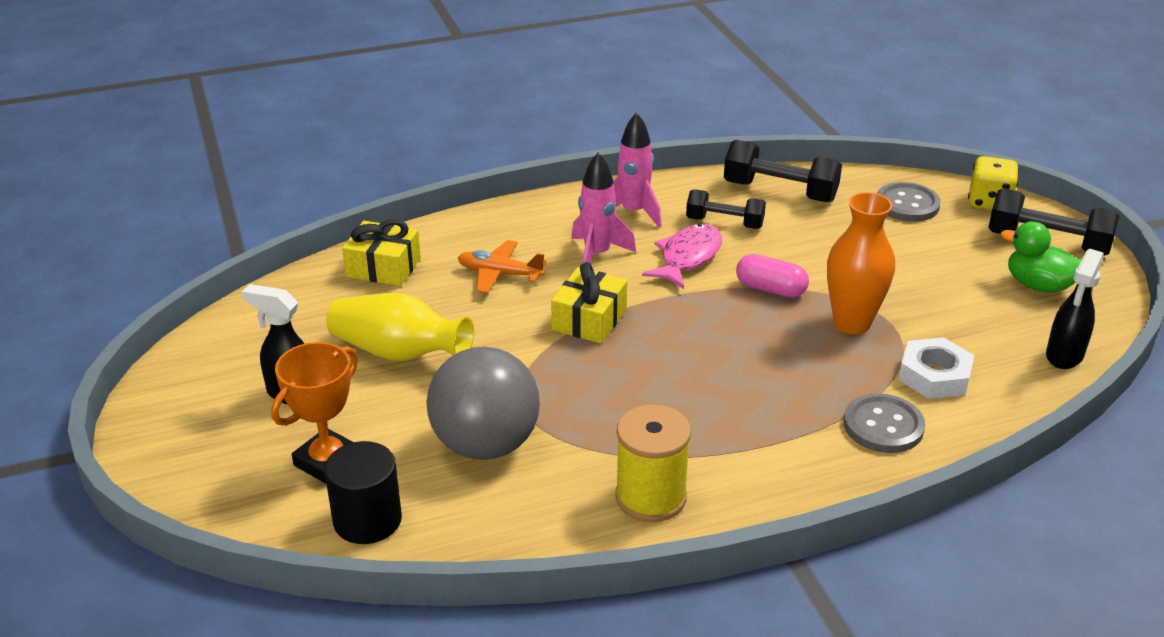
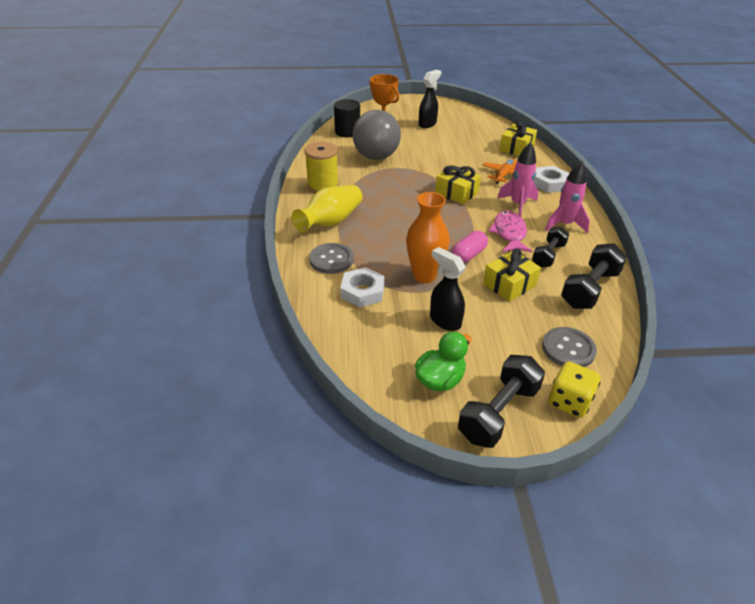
camera: 105 degrees right, 5 degrees up
(398, 352) = (446, 145): yellow vase -> yellow vase (331, 221)
(509, 228) = (549, 183): none -> white nut
(687, 257) = (509, 233): pink fish -> pink fish turned 135 degrees counterclockwise
(816, 250) = (509, 284): none -> yellow gift
(1064, 356) = (356, 357): black spray bottle -> black spray bottle (444, 320)

